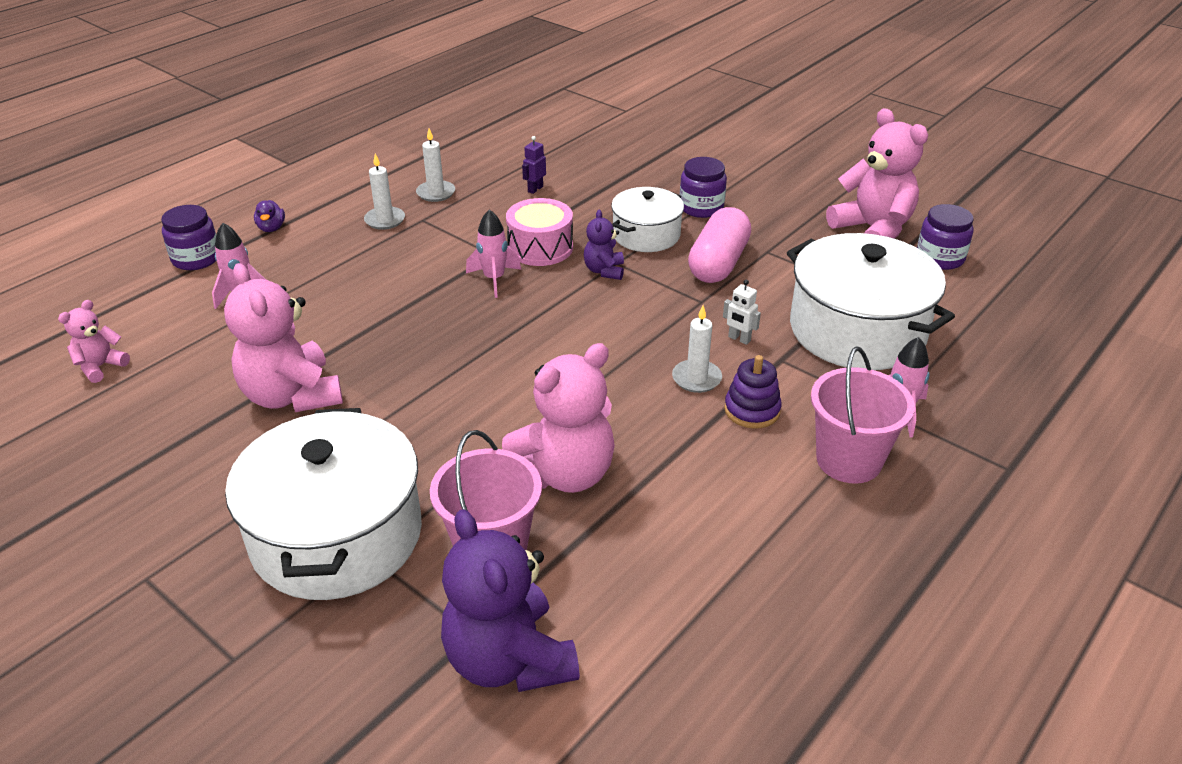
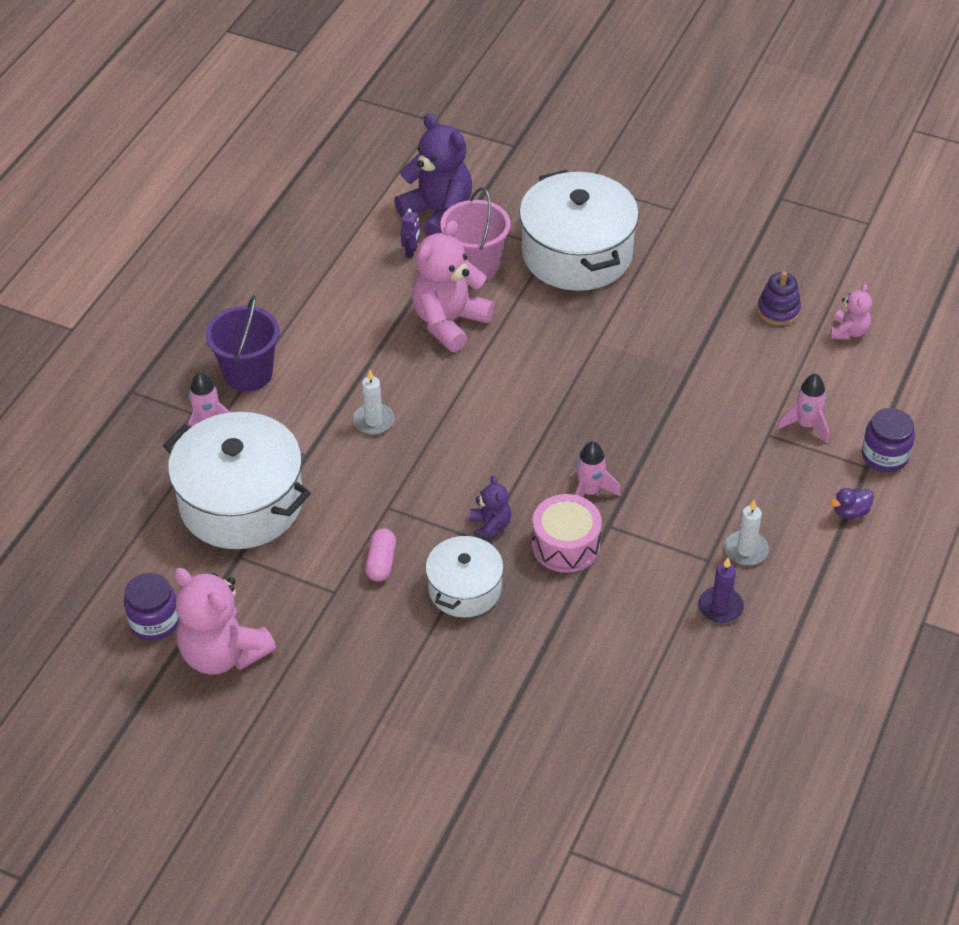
camera: 165 degrees right, 10 degrees up
(271, 228) = (850, 512): purple duck -> purple duck turned 90 degrees counterclockwise
(292, 396) = (681, 339): pink teddy bear -> none
(436, 193) = (720, 607): white candle -> purple candle
(535, 189) = (614, 640): purple robot -> purple robot (411, 252)
(701, 207) = (417, 650): purple jar -> none
(718, 263) = (381, 562): pink capsule -> pink capsule, size x0.56
(739, 339) = (345, 469): white robot -> none
(752, 410) = (324, 401): purple stacking toy -> purple stacking toy (778, 310)
(848, 460) = (248, 374): pink bucket -> purple bucket

